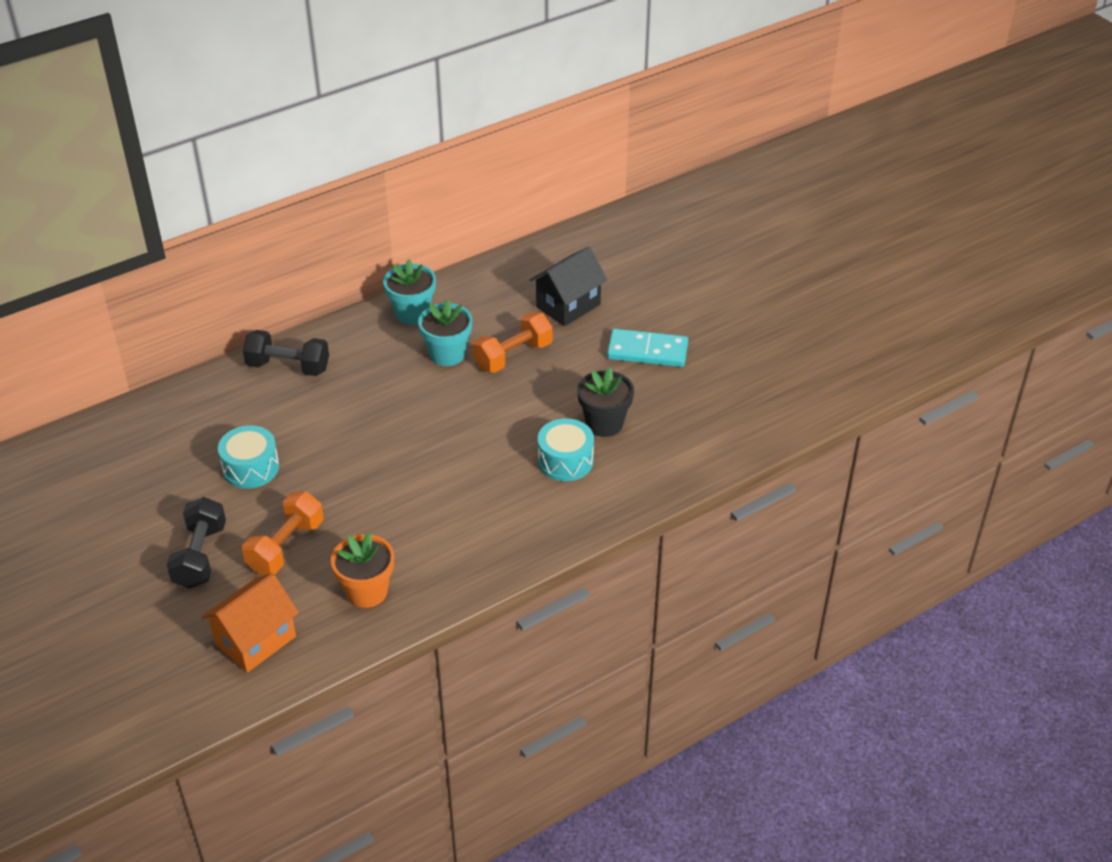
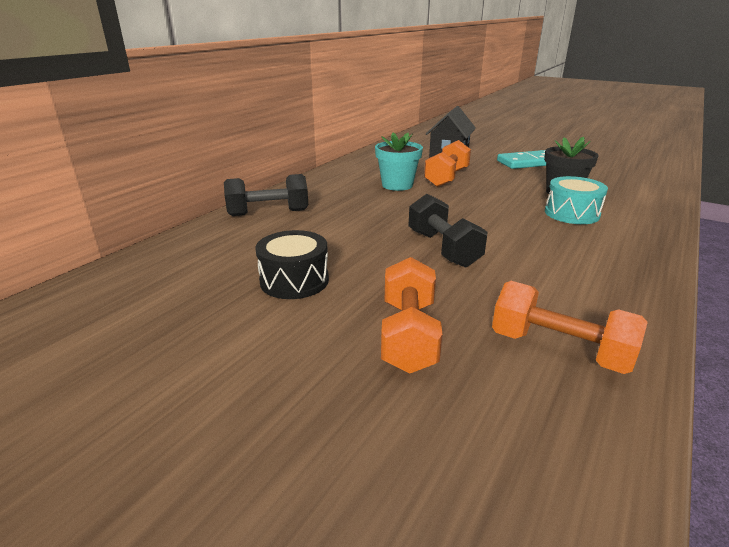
camera: 25 degrees left, 15 degrees down
(200, 556) = (303, 380): black dumbbell -> black dumbbell (443, 249)
(251, 468) = (294, 280): turquoise drum -> black drum
(255, 640) = (498, 468): orange house -> none
(367, 591) = (559, 349): orange flower pot -> orange dumbbell
(412, 313) = (345, 174): turquoise flower pot -> none

